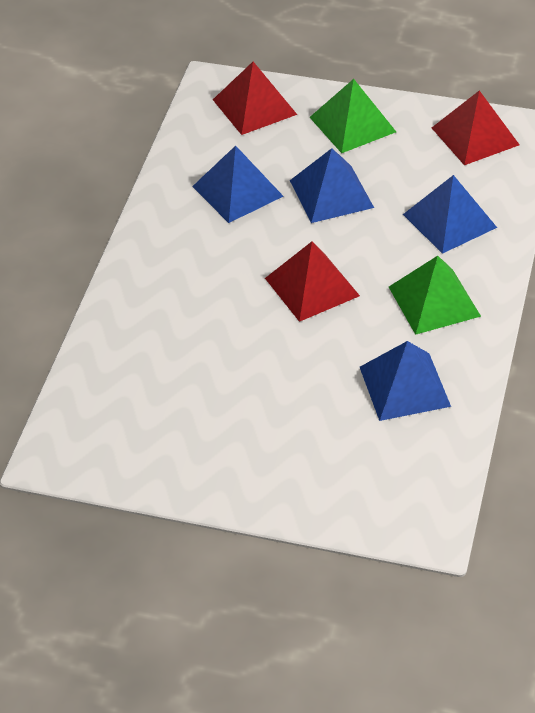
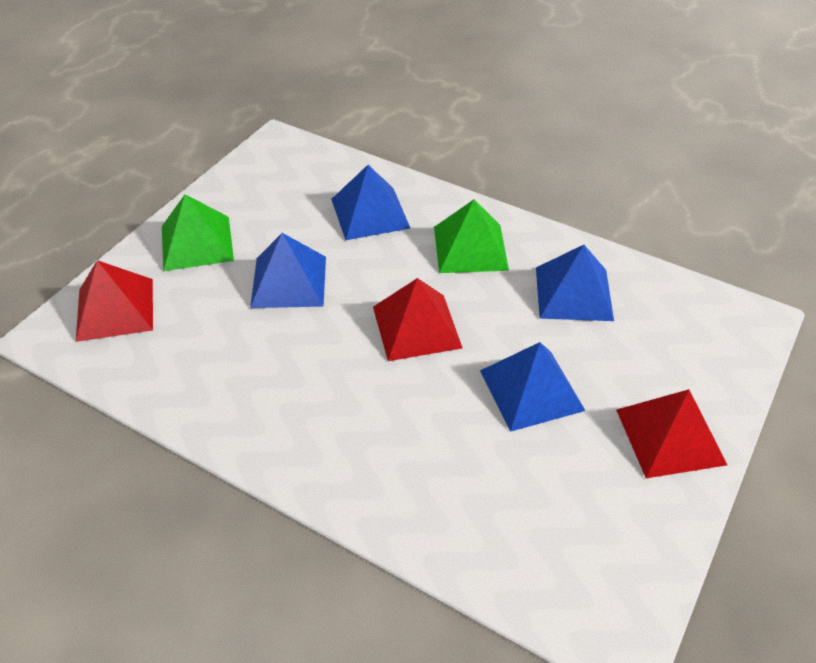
camera: 75 degrees left, 0 degrees up
(237, 191) = (242, 353): blue pyramid -> blue pyramid (531, 390)
(475, 136) = (268, 171): red pyramid -> red pyramid (670, 436)

